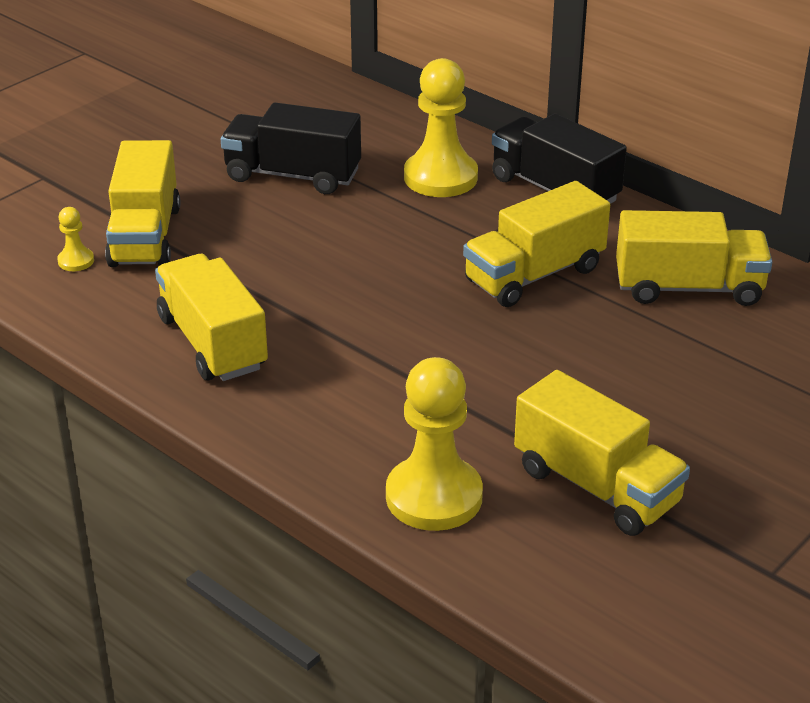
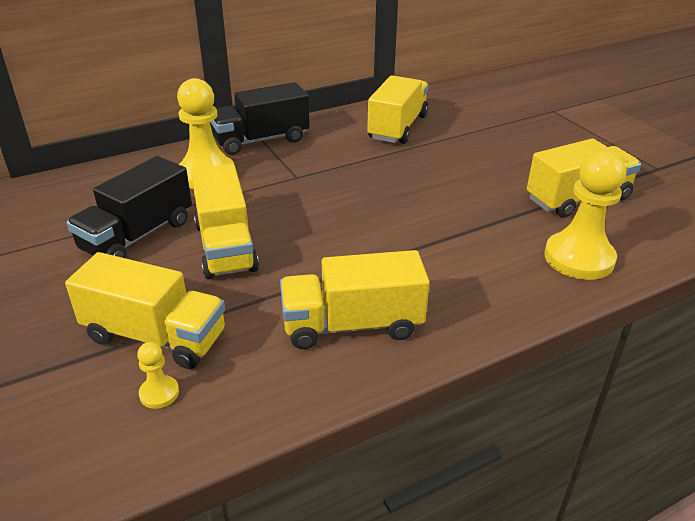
camera: 70 degrees left, 0 degrees up
(534, 275) = (352, 169): yellow truck -> yellow truck (225, 246)

